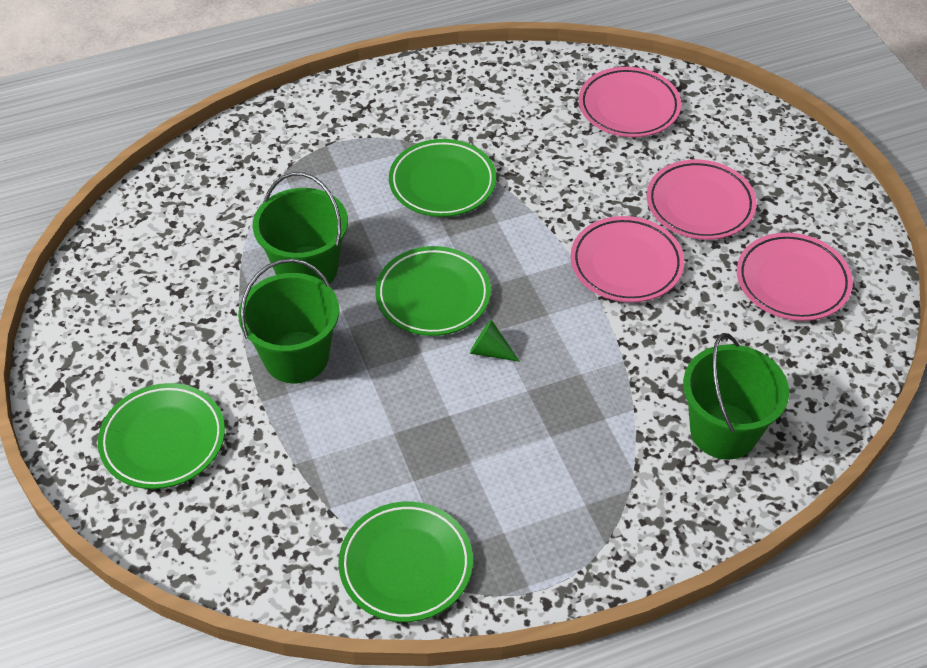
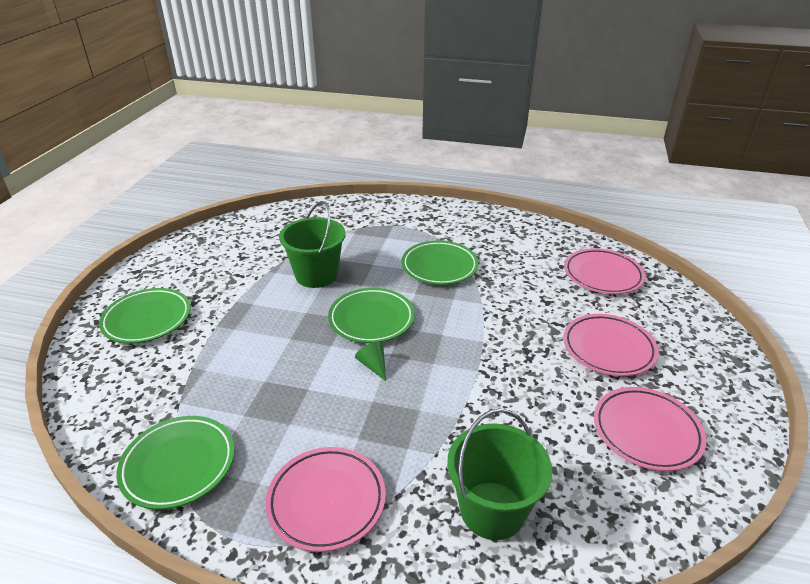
camera: 35 degrees right, 15 degrees down
(296, 357) = (260, 313): green bucket -> none
(626, 264) = (518, 359): pink plate -> pink plate (326, 501)

